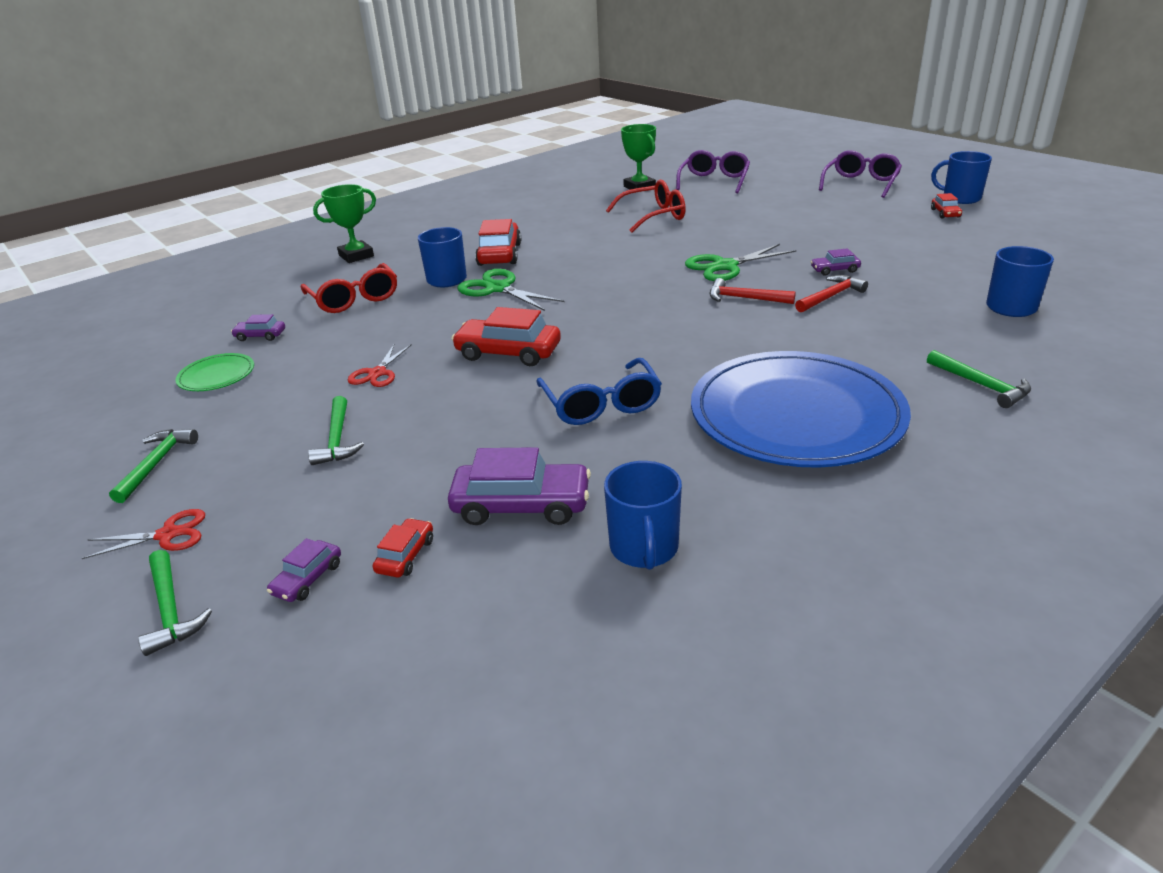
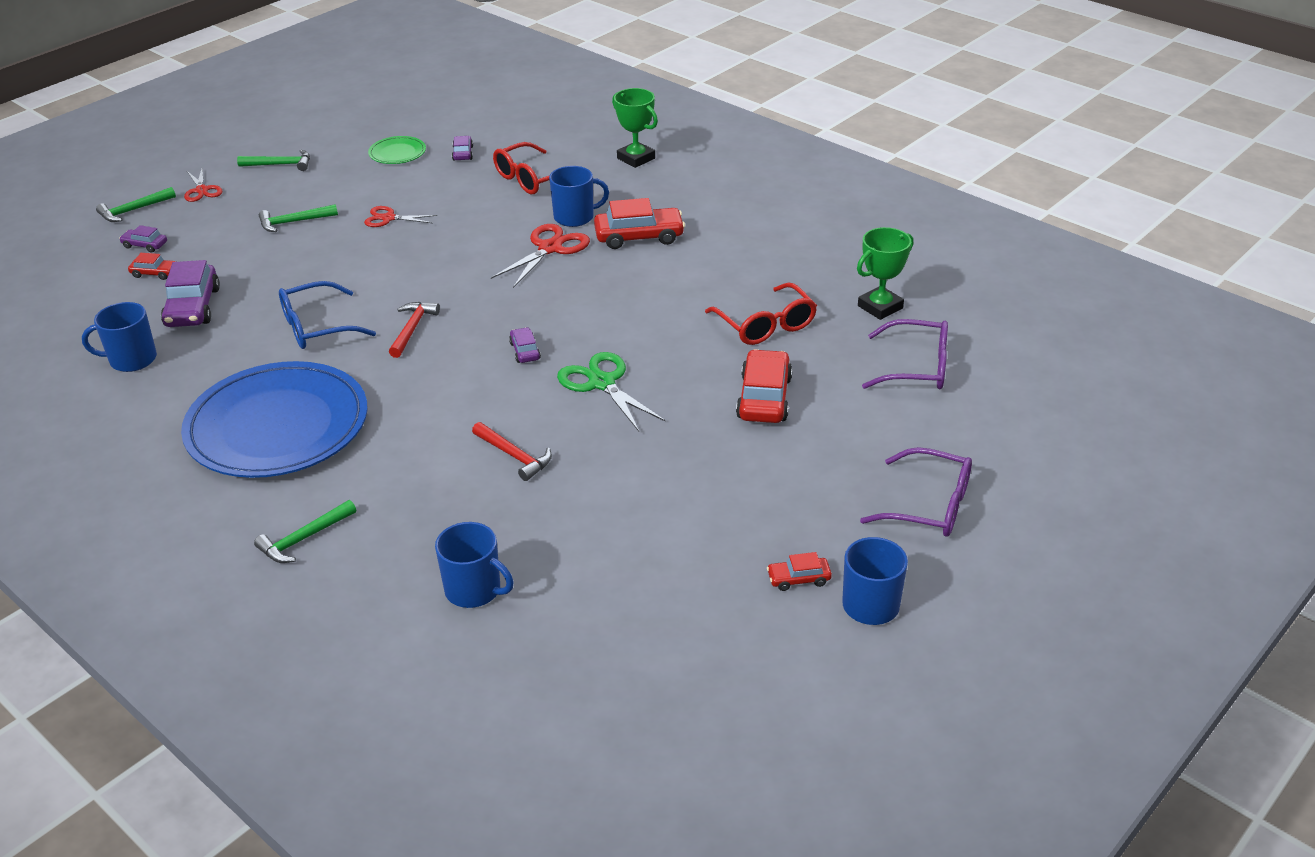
camera: 80 degrees right, 5 degrees up
(498, 288) = (550, 248): green scissors -> red scissors
(508, 353) = (414, 272): red car -> red car (764, 398)
(744, 298) = (514, 397): red hammer -> red hammer (412, 329)
(834, 270) = (588, 462): purple car -> purple car (525, 351)

